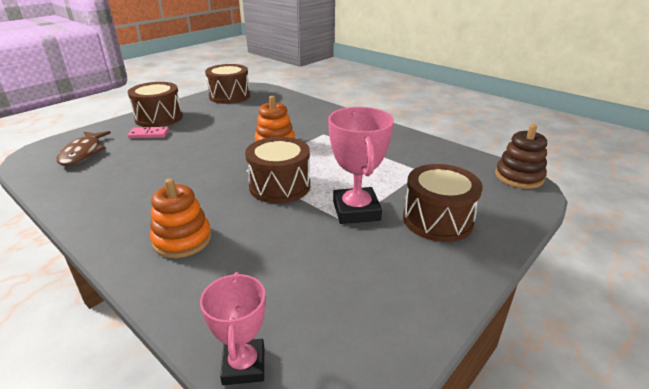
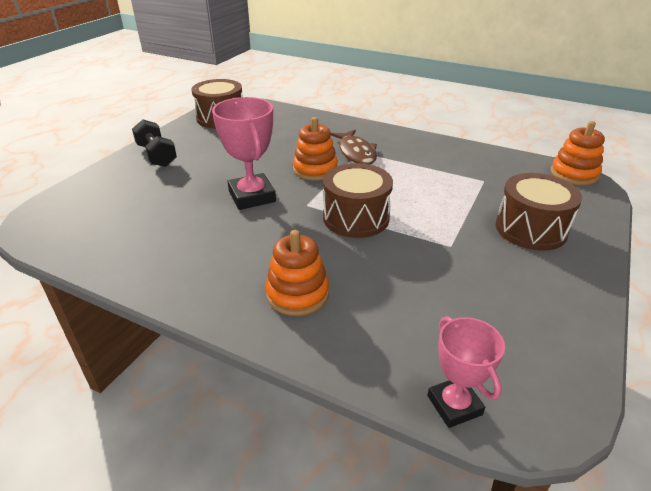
camera: 15 degrees left, 5 degrees up
(83, 153) = (97, 212): brown fish -> brown fish (356, 153)
(149, 134) = (161, 177): pink domino -> none
(159, 118) = (156, 155): brown drum -> black dumbbell
(356, 210) = (450, 232): pink trophy -> pink trophy (252, 196)
(519, 177) = (574, 174): brown stacking toy -> orange stacking toy

